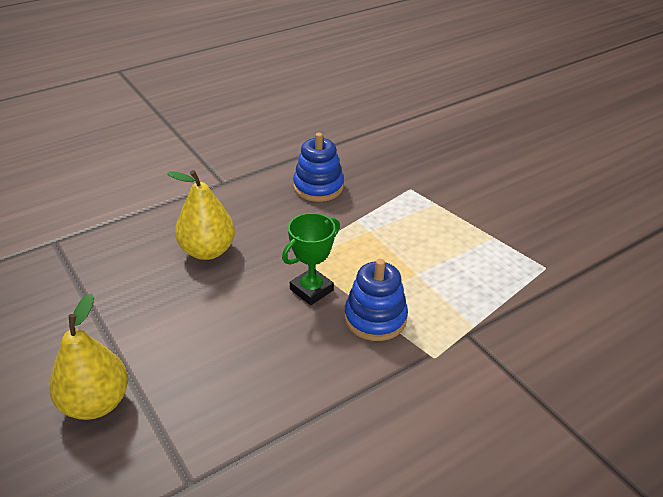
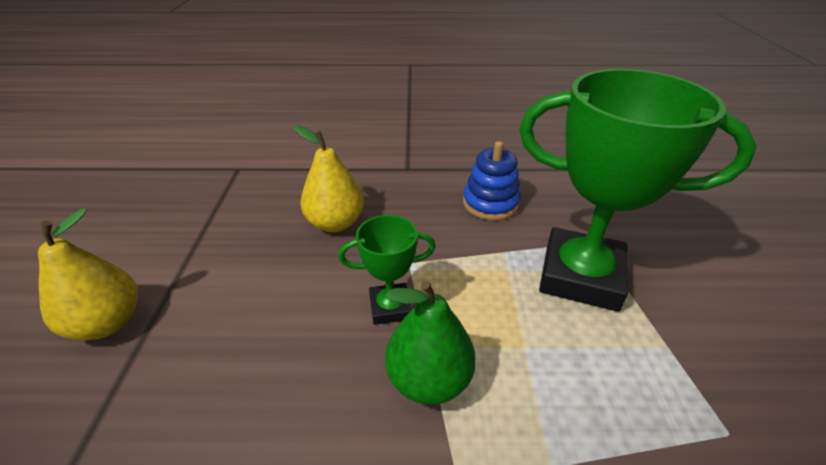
camera: 35 degrees right, 0 degrees up
(375, 318) = (429, 379): blue stacking toy -> green pear
(418, 215) = (580, 276): none -> green trophy

